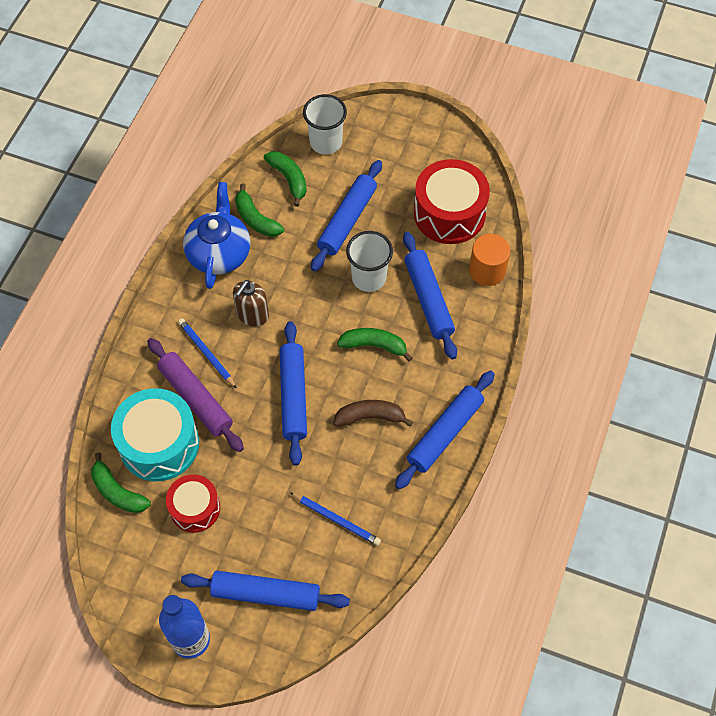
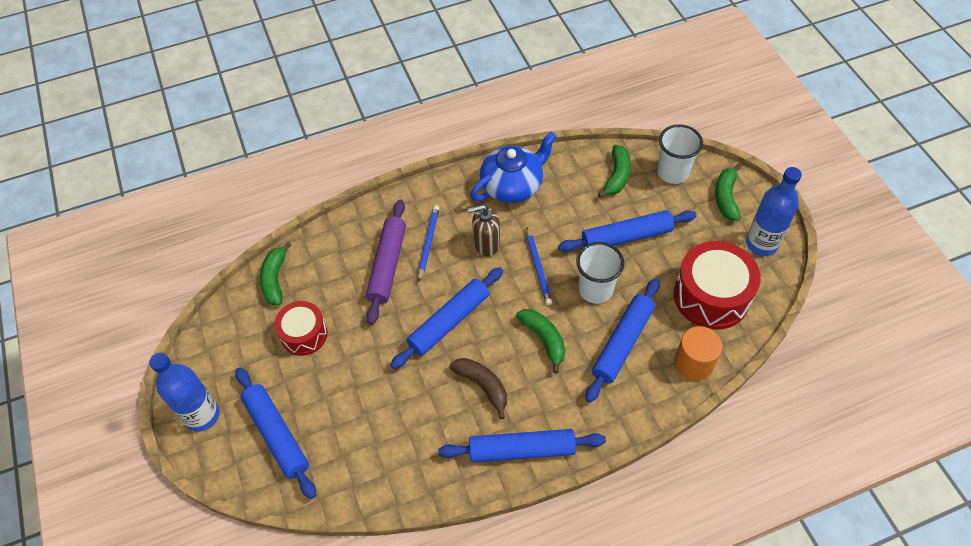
camera: 50 degrees right, 5 degrees down
(159, 444) = (333, 273): turquoise drum -> none
(256, 219) = (563, 184): green banana -> green banana (726, 197)
(336, 519) = (377, 433): blue pencil -> blue pencil (538, 268)
(442, 146) = (761, 244): none -> blue bottle

